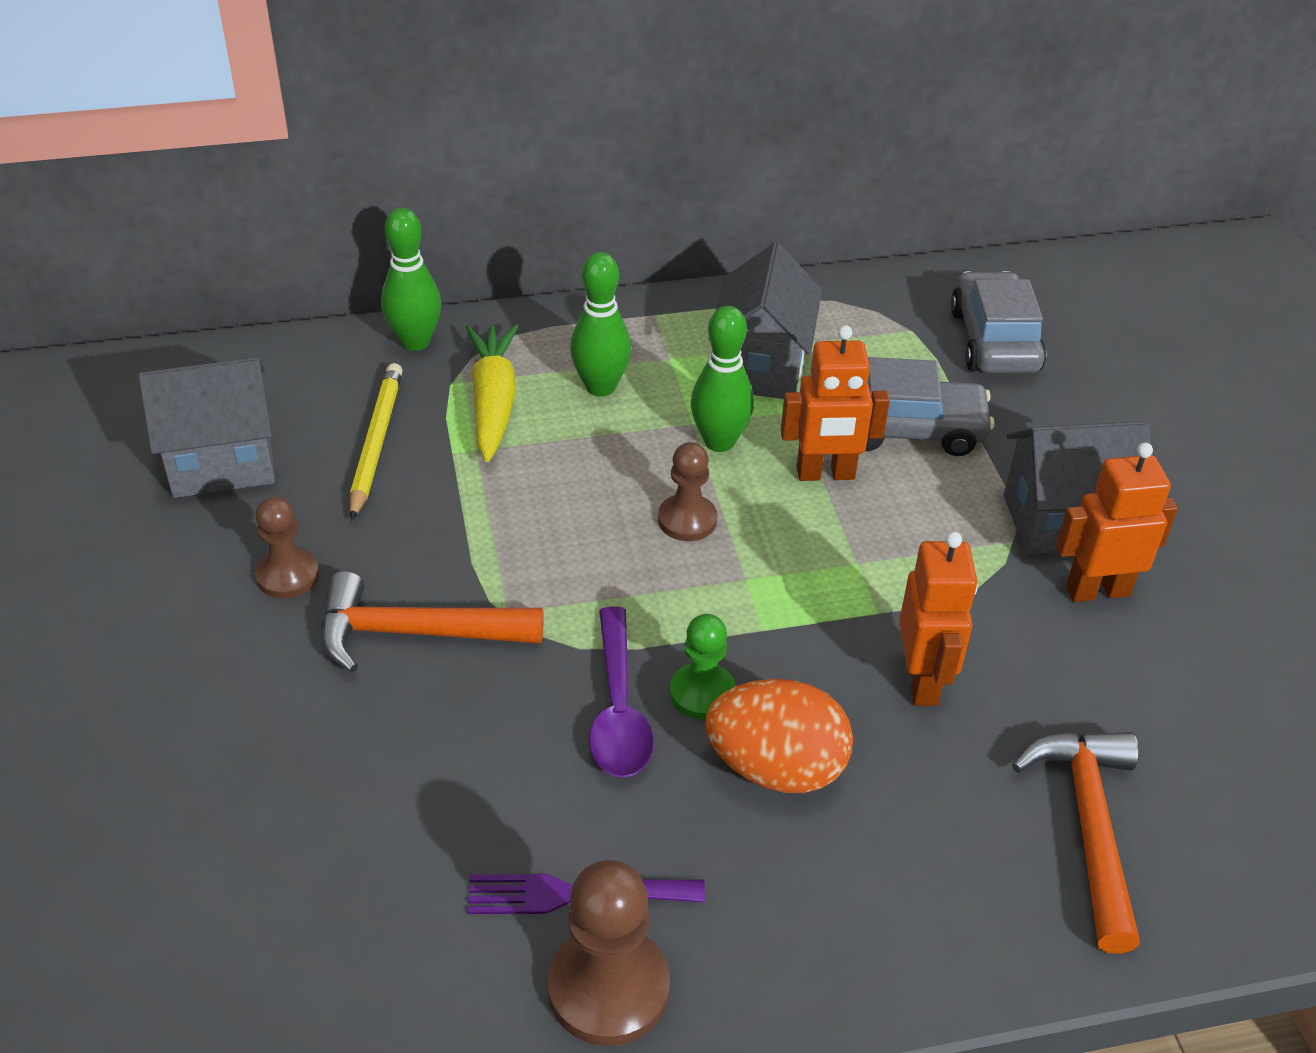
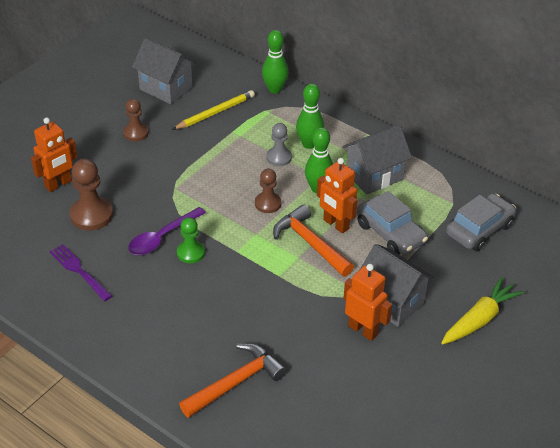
camera: 50 degrees right, 0 degrees up
(415, 633) = (143, 174): orange hammer -> orange hammer (310, 243)
(493, 402) = (268, 125): yellow carrot -> yellow carrot (479, 319)
(590, 439) = (279, 157): none -> grey pawn
(608, 988) = (52, 298): brown pawn -> brown pawn (91, 215)
(776, 768) = (177, 288): orange egg -> none
(922, 681) = (258, 304): orange robot -> orange robot (58, 184)

